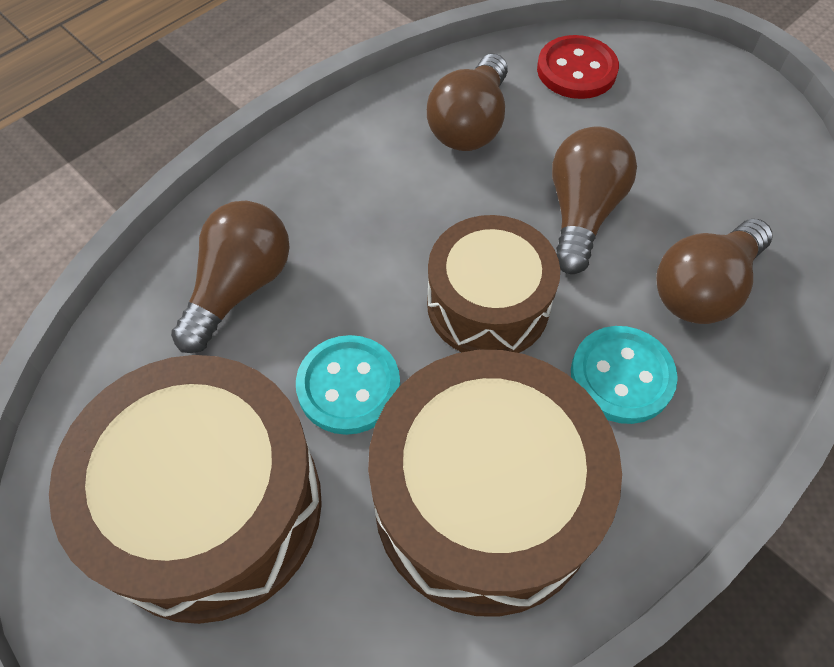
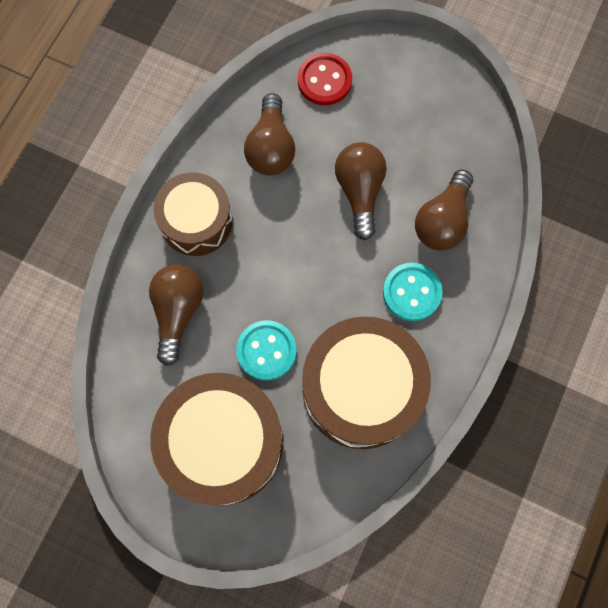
camera: 20 degrees left, 15 degrees up
(488, 304) = (325, 273): brown drum -> brown drum (196, 221)

